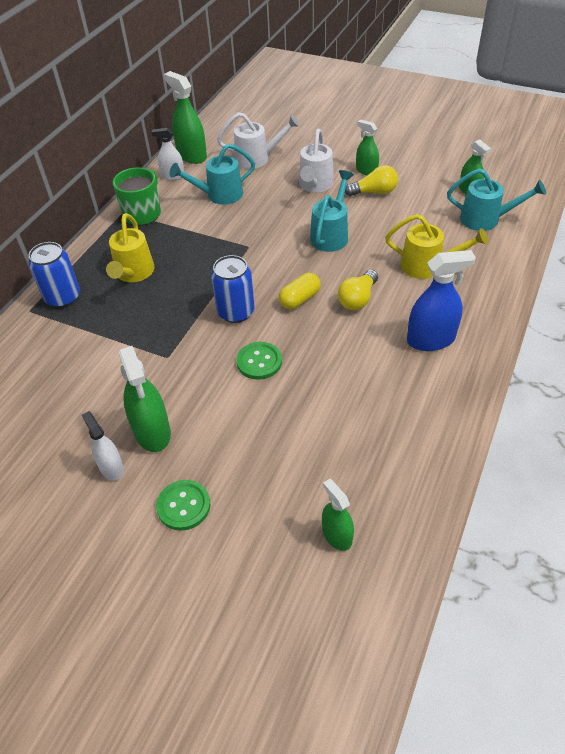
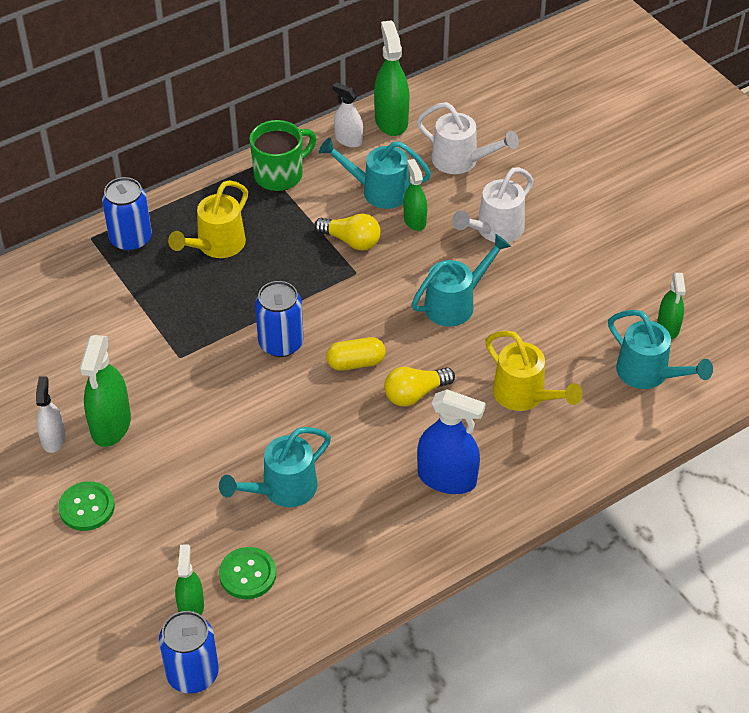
camera: 30 degrees right, 0 degrees up
(259, 362) = (259, 409): green button -> green button (247, 574)
(326, 407) = (282, 489): none -> turquoise watering can
(366, 171) = (572, 240): green spray bottle -> green spray bottle (414, 220)
(374, 192) = (554, 273): yellow light bulb -> yellow light bulb (351, 241)
(386, 590) = (192, 673): none -> blue can

